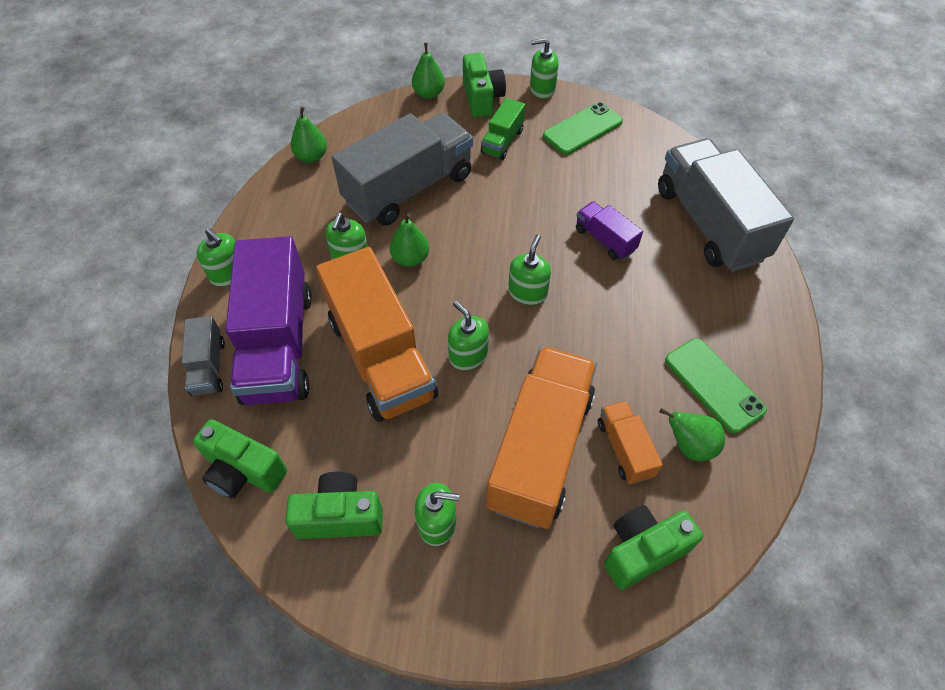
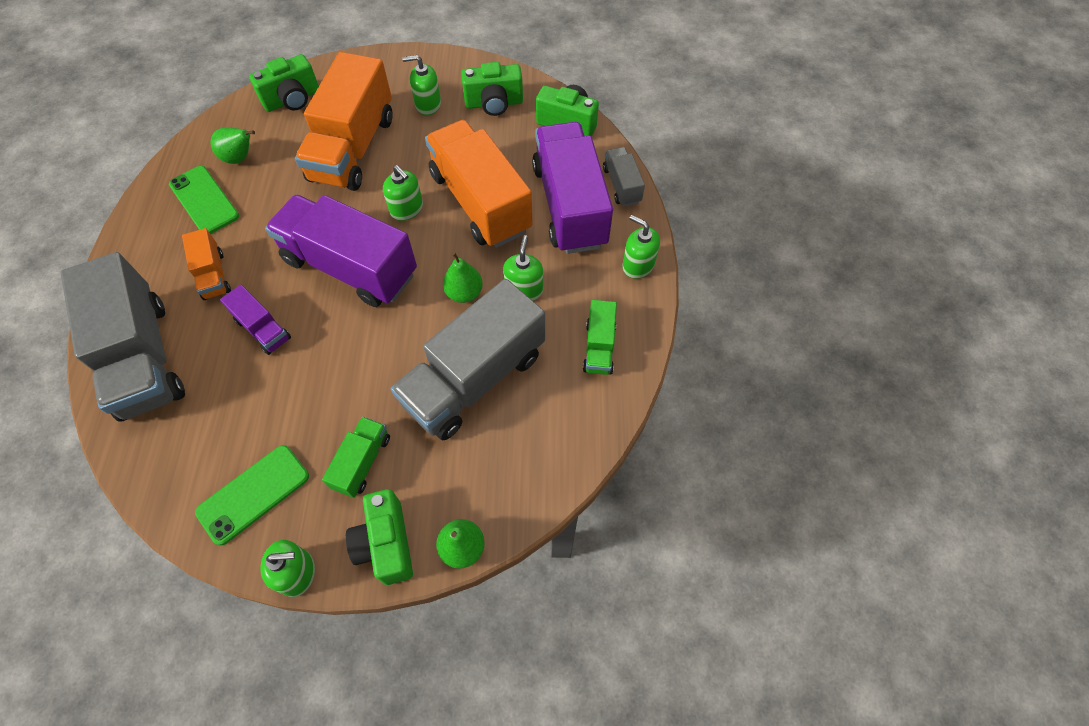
camera: 175 degrees right, 5 degrees up
(293, 204) = (599, 347): none -> green truck
(312, 157) = (597, 417): green pear -> none
(527, 292) = (350, 267): green soap dispenser -> purple truck
(624, 449) = (290, 153): orange truck -> orange truck (213, 275)

